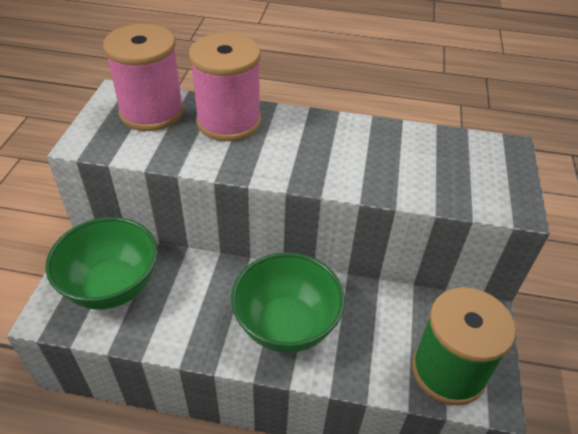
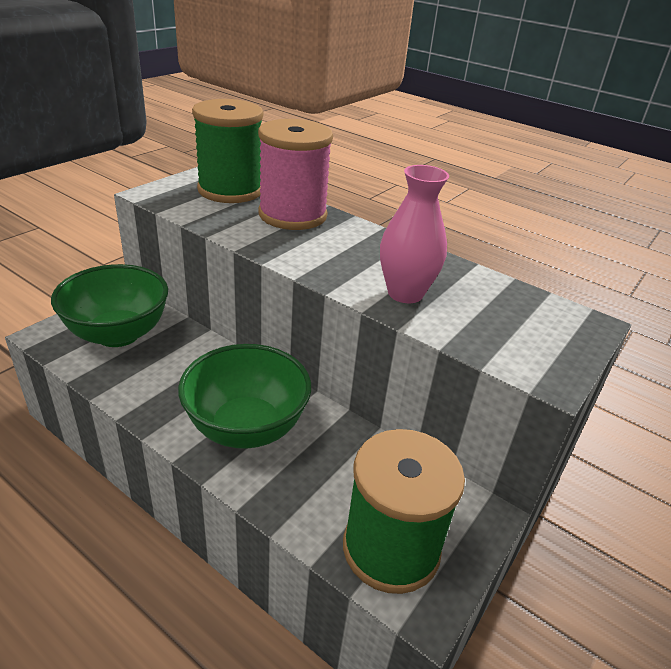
camera: 25 degrees right, 10 degrees down
(152, 112) = (230, 190): pink spool -> green spool
(376, 172) = (405, 293): none -> pink vase

